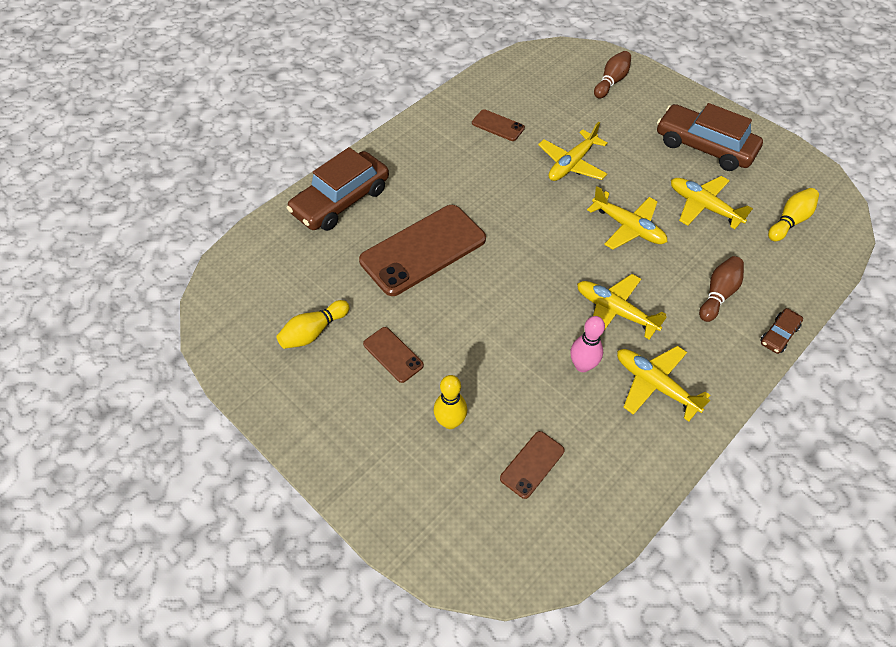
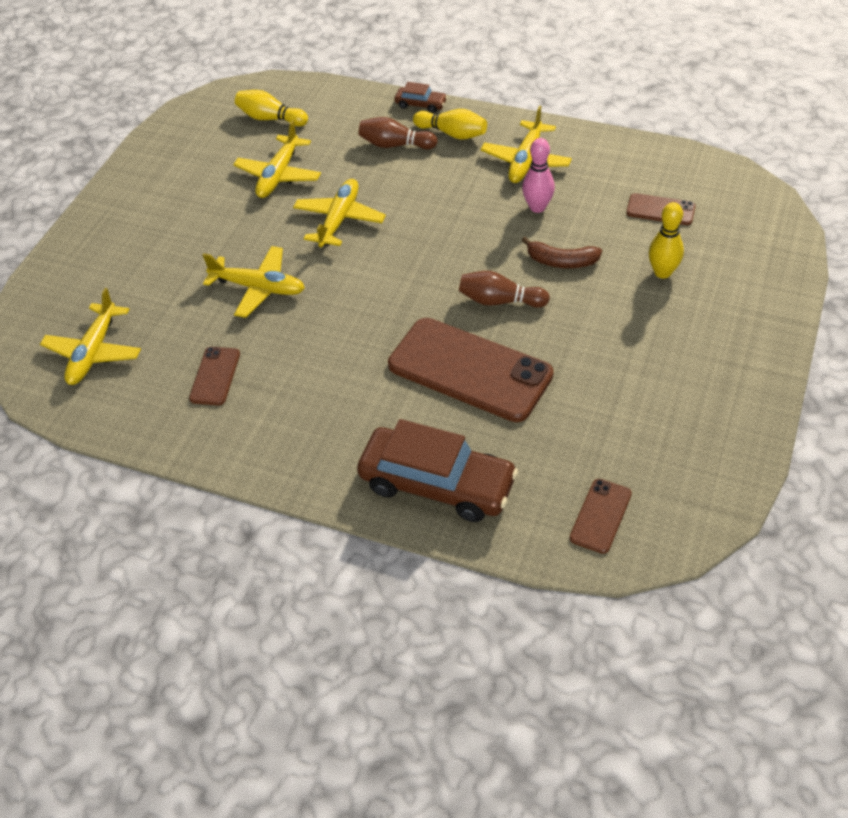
camera: 110 degrees left, 5 degrees down
(313, 332) = (645, 417): yellow bowling pin -> yellow bowling pin (452, 134)
(393, 355) = (623, 340): brown phone -> brown phone (601, 516)
(504, 353) = (561, 261): none -> brown banana
(611, 82) = (80, 294): brown bowling pin -> brown bowling pin (499, 301)
(615, 311) = (459, 203): yellow plane -> yellow plane (94, 352)
(704, 146) = (179, 192): brown car -> none

